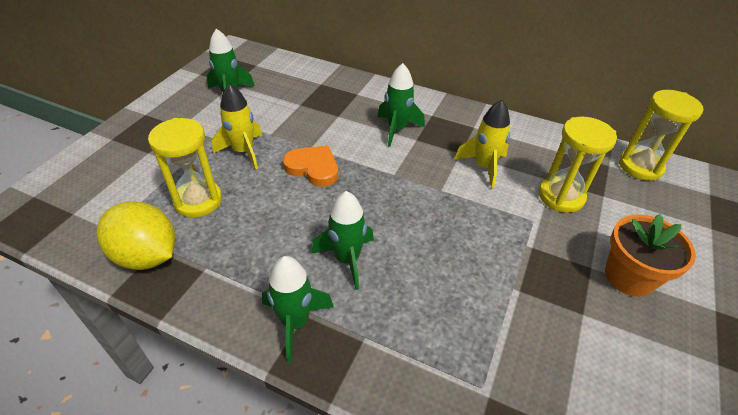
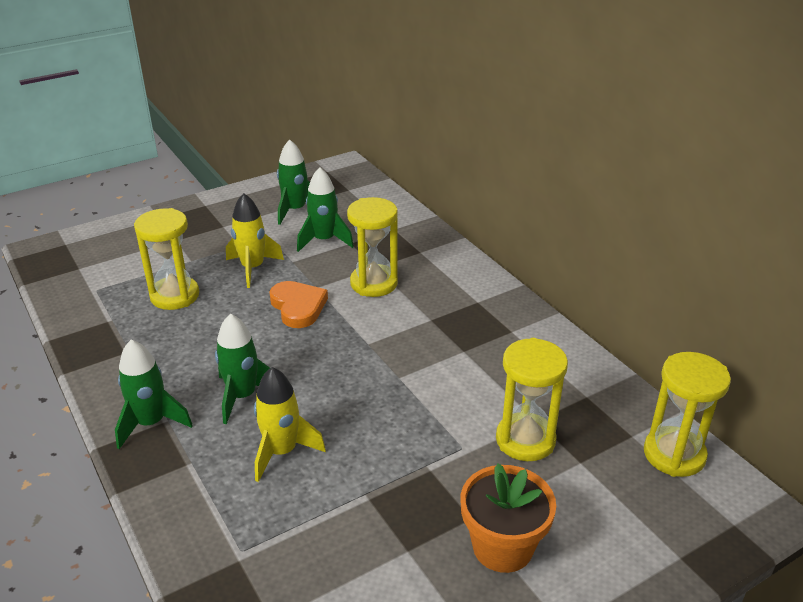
camera: 35 degrees right, 10 degrees down
(147, 256) = (97, 323): yellow lemon -> none
(350, 128) = (374, 283): none -> yellow hourglass
(397, 129) = (421, 302): green rocket -> green rocket (324, 240)
(484, 167) = (472, 375): yellow rocket -> yellow rocket (282, 452)

